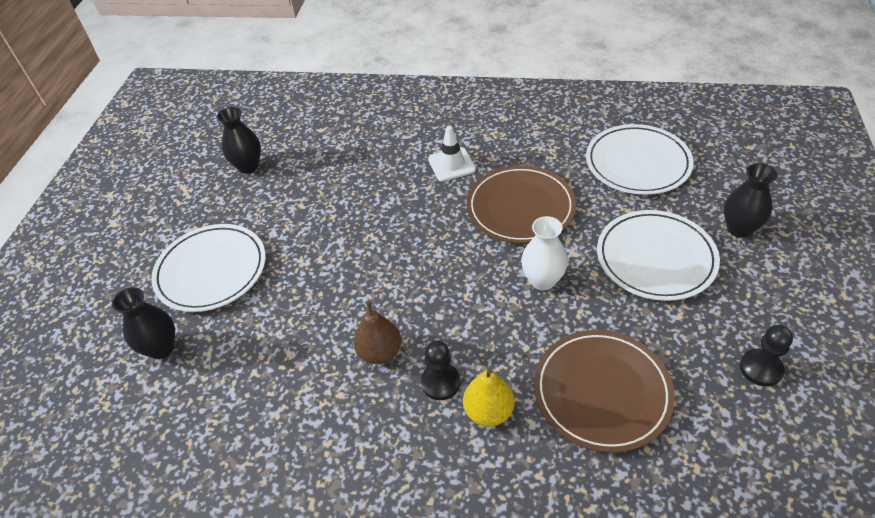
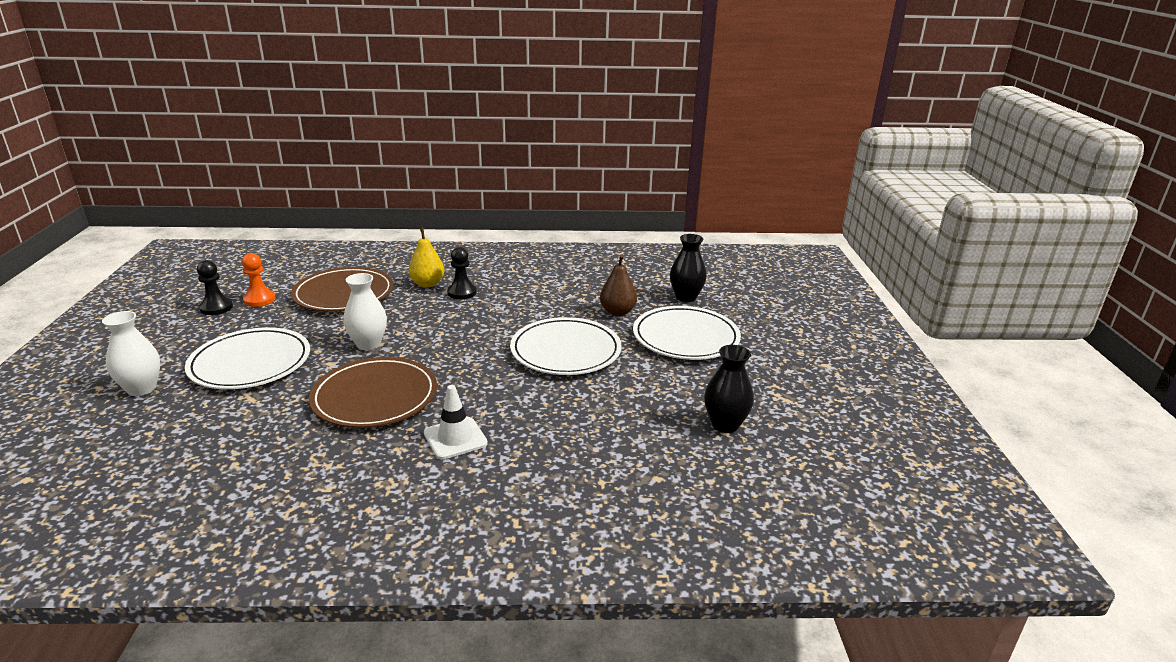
camera: 165 degrees right, 20 degrees down
(380, 352) = (510, 302): brown pear -> brown pear (617, 312)
(637, 163) = (204, 450): white plate -> white plate (565, 351)
(713, 385) = (259, 300): none -> orange pawn
(739, 229) = (142, 389): black vase -> white vase

